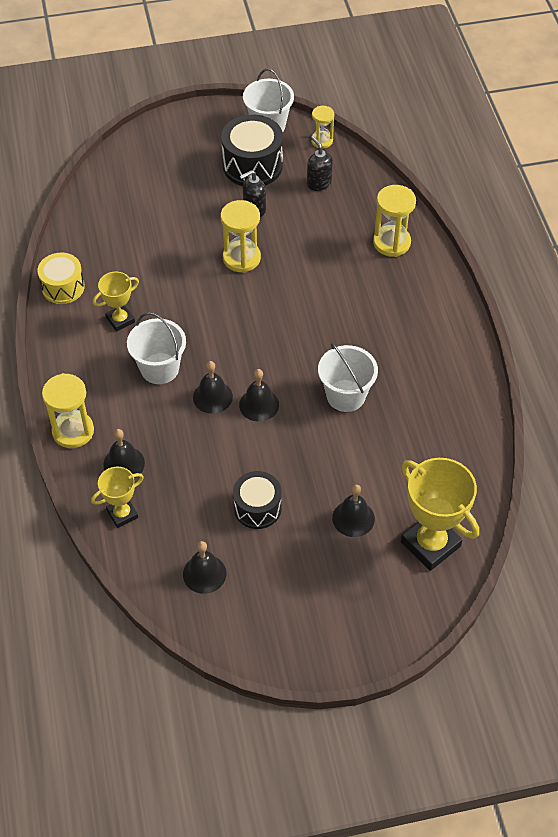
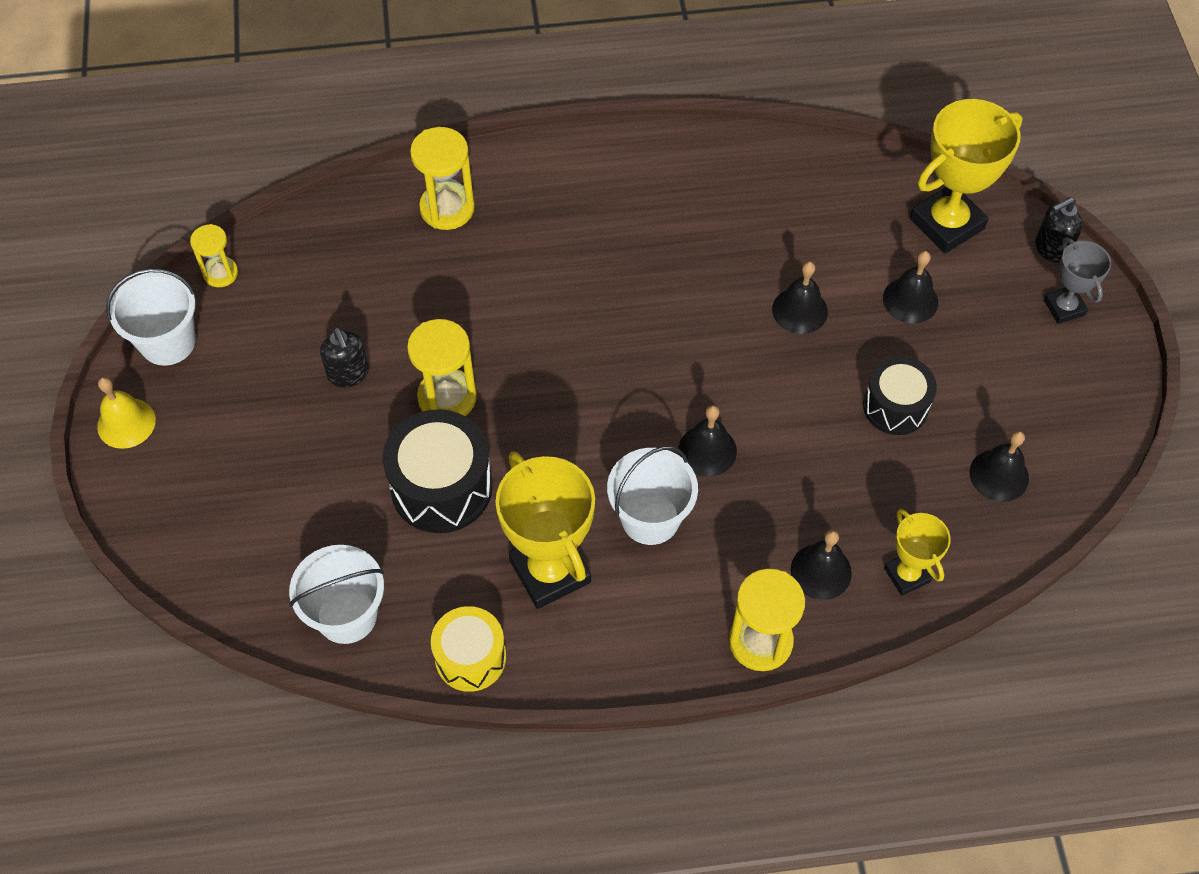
camera: 85 degrees left, 5 degrees up
(120, 320) = (550, 571): yellow trophy -> yellow trophy, size x1.78
(211, 117) = (126, 423): none -> yellow bell
(252, 165) = (253, 370): black drum -> black drum (441, 487)
(259, 404) = (724, 393): black bell -> black bell (800, 310)
(318, 183) = (311, 285): black soap dispenser -> black soap dispenser (1051, 249)
(346, 395) = (715, 289): white bucket -> white bucket (347, 615)
(360, 626) = (1064, 307): none -> grey trophy

